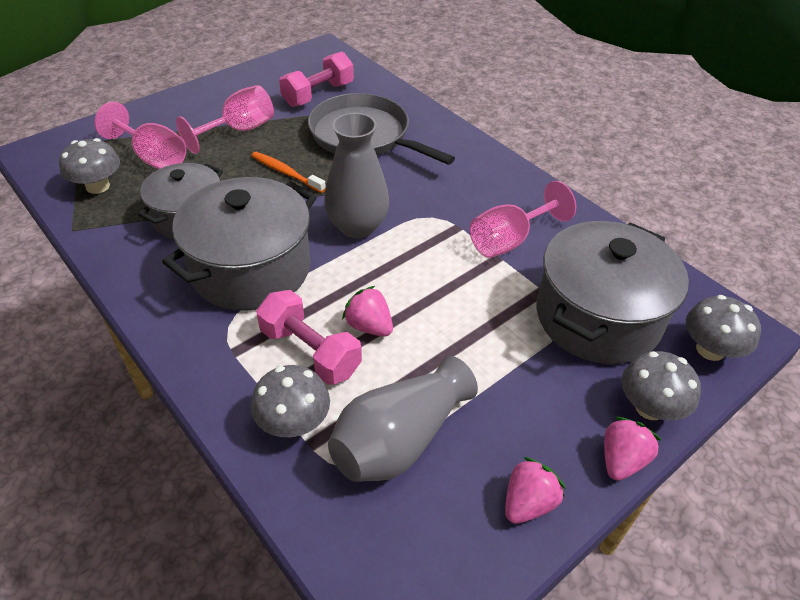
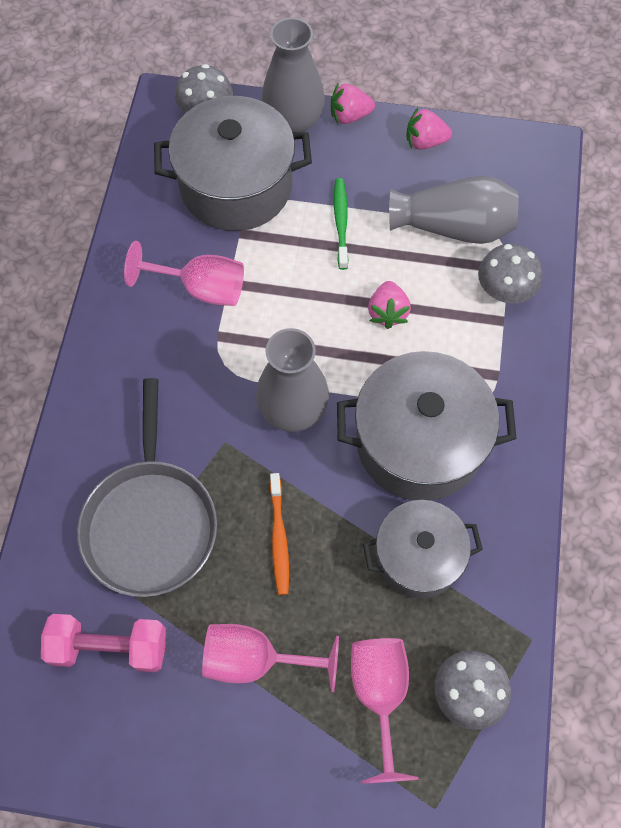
camera: 130 degrees left, 20 degrees up
(310, 351) = (446, 329): pink dumbbell -> none
(490, 359) = (341, 222): none -> green toothbrush
(650, 407) = (293, 121): grey mushroom -> grey vase

